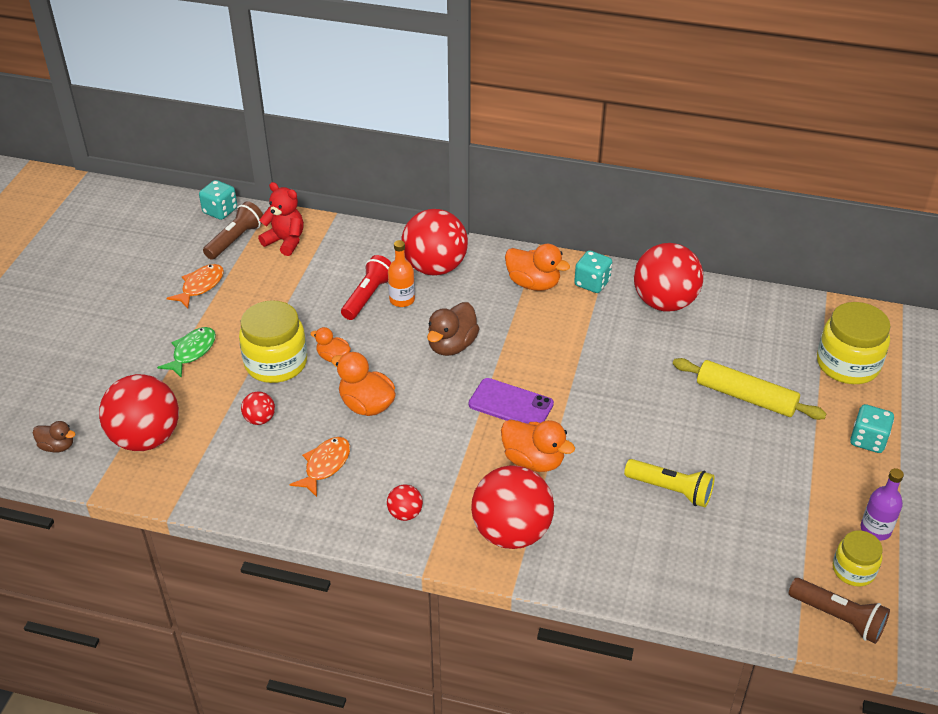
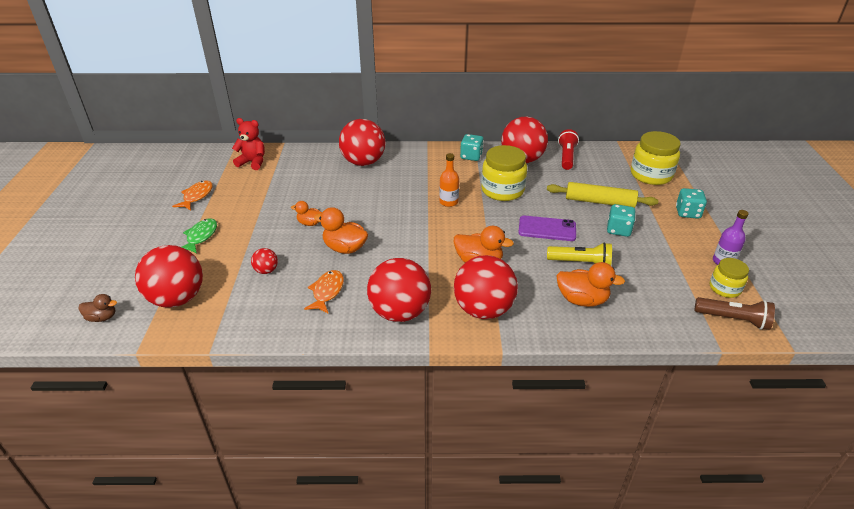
camera: 15 degrees left, 5 degrees down
(220, 211) = (200, 152): turquoise dice -> turquoise dice (618, 230)
(235, 240) = (216, 166): brown flashlight -> none
(276, 363) = (268, 233): yellow jar -> yellow jar (502, 190)
(368, 296) = (323, 185): red flashlight -> red flashlight (566, 157)
(402, 300) = (347, 183): orange bottle -> orange bottle (448, 202)
(405, 513) = (400, 312): red ball -> red ball, size x2.24
(452, 345) = (392, 203): brown duck -> none
(511, 404) = (448, 231): purple phone -> purple phone (547, 229)
(533, 283) = (433, 162): orange duck -> orange duck (582, 300)

